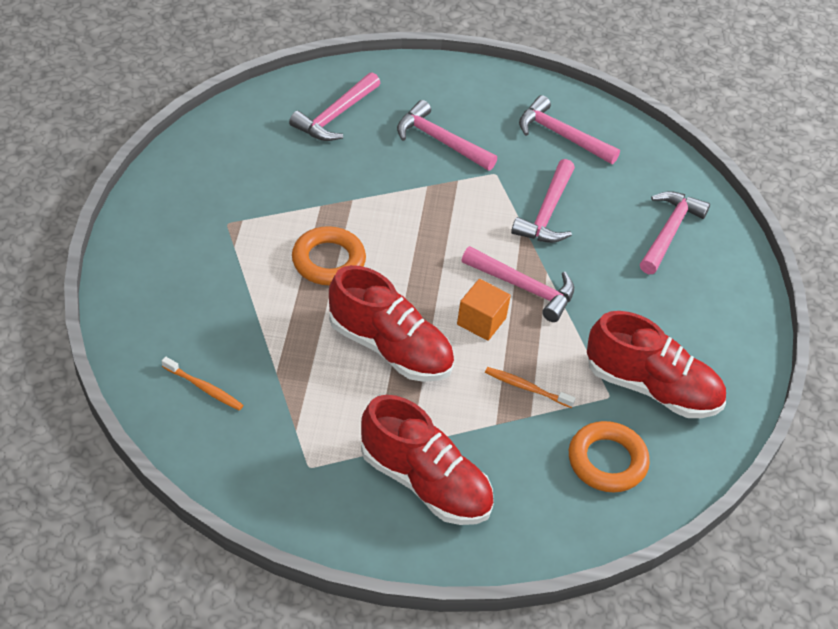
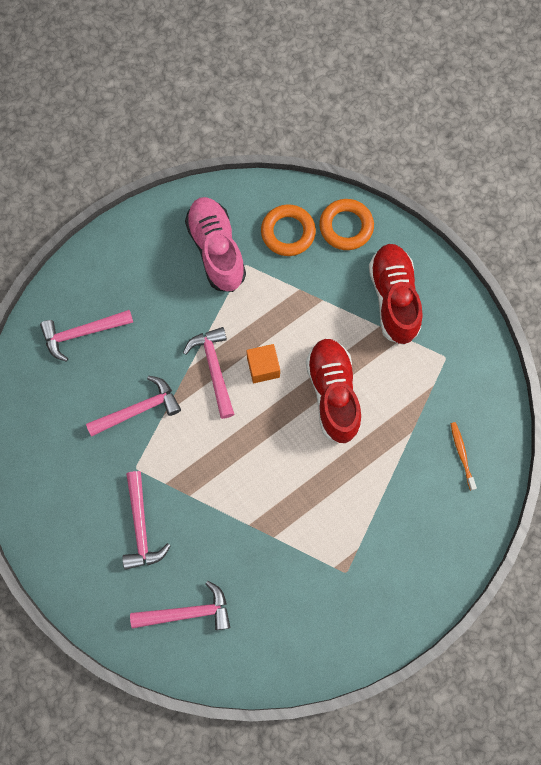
camera: 130 degrees left, 25 degrees up
(328, 261) = (310, 487): orange ring -> orange ring (346, 227)
(527, 388) = (283, 306): orange toothbrush -> none
(561, 135) = (57, 462): pink hammer -> none
(651, 388) = (216, 250): red shoe -> pink shoe

